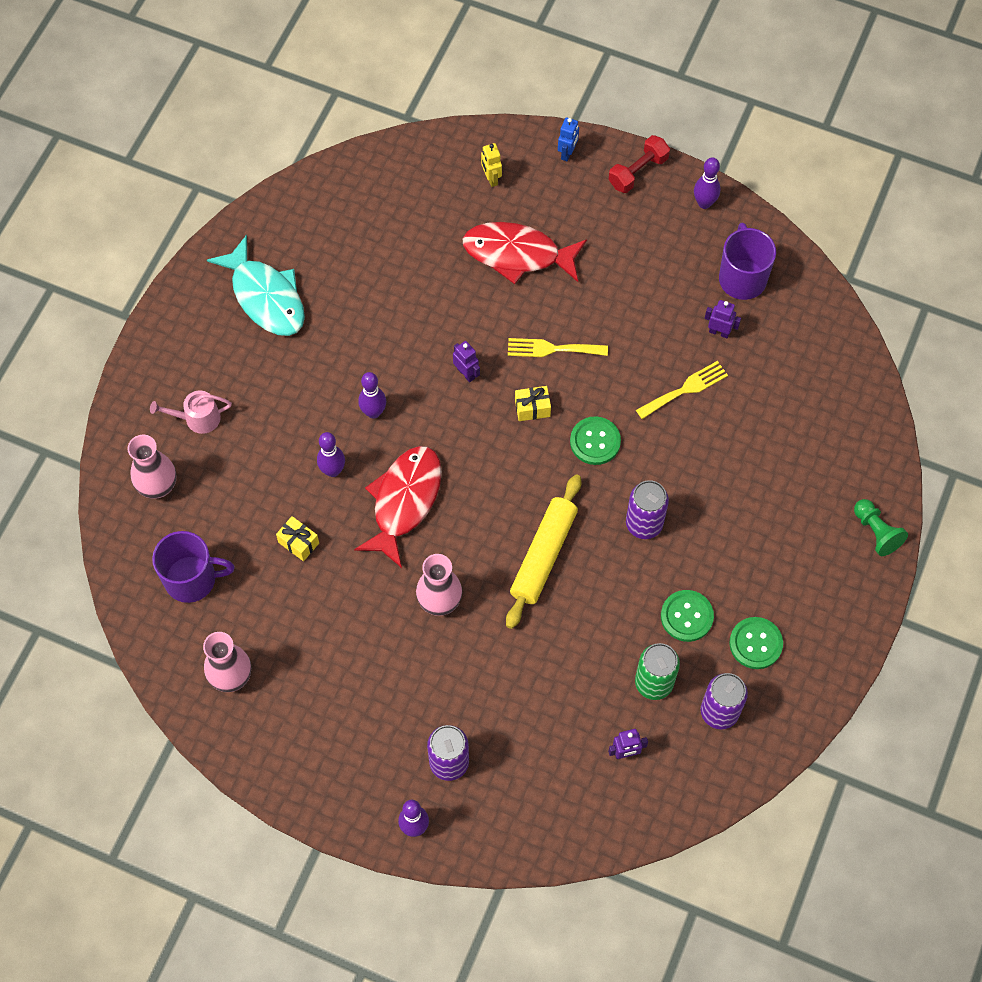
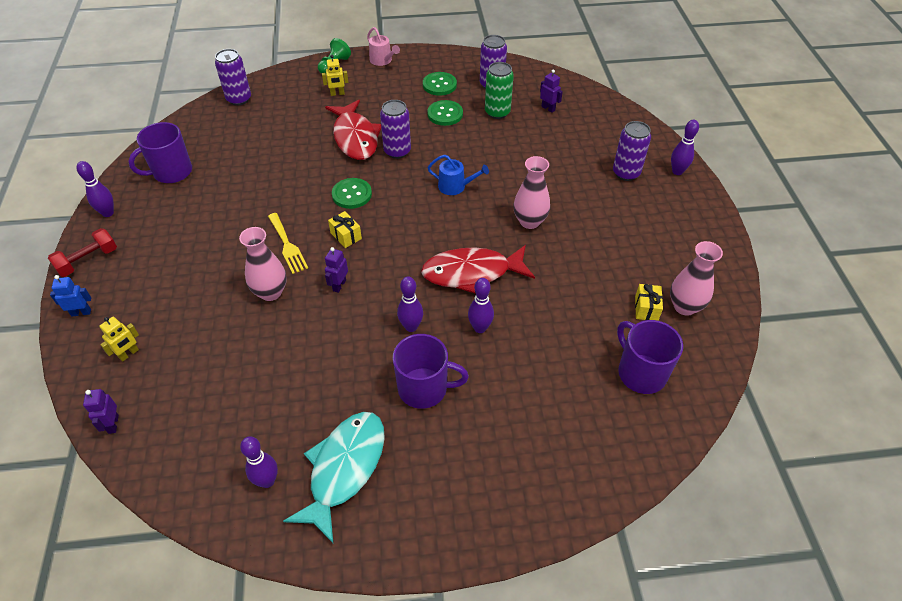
camera: 120 degrees left, 15 degrees down
(158, 486) = (588, 446): pink vase -> pink vase (270, 292)
(198, 418) = (504, 453): pink watering can -> pink watering can (382, 60)
(292, 240) = (267, 481): none -> purple bowling pin
(298, 543) = (554, 319): yellow gift -> yellow gift (646, 308)
(299, 390) = (424, 388): none -> purple mug
(517, 254) = (206, 301): red fish -> red fish (355, 137)
(543, 555) = (455, 186): yellow rolling pin -> blue watering can
(638, 172) = (88, 261): red dumbbell -> red dumbbell turned 60 degrees counterclockwise
(685, 389) = (282, 168): yellow fork -> none
(719, 332) = (225, 168): purple robot -> purple robot (113, 424)
(804, 508) = (337, 94): none -> yellow robot
(855, 390) = (239, 99): none -> purple can

